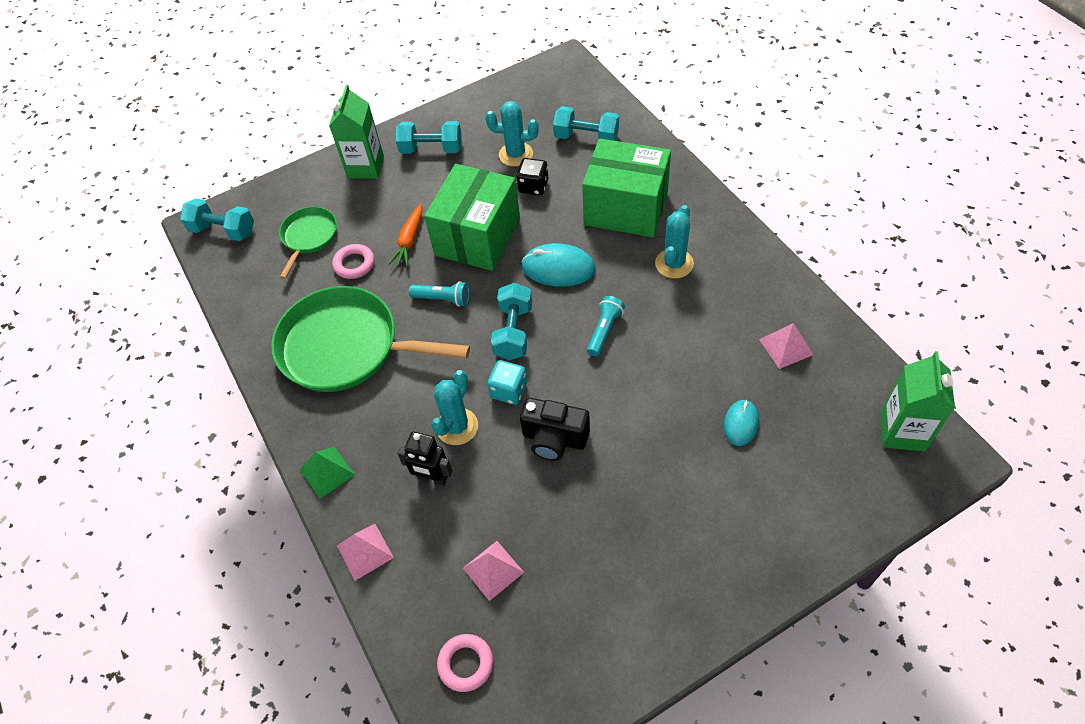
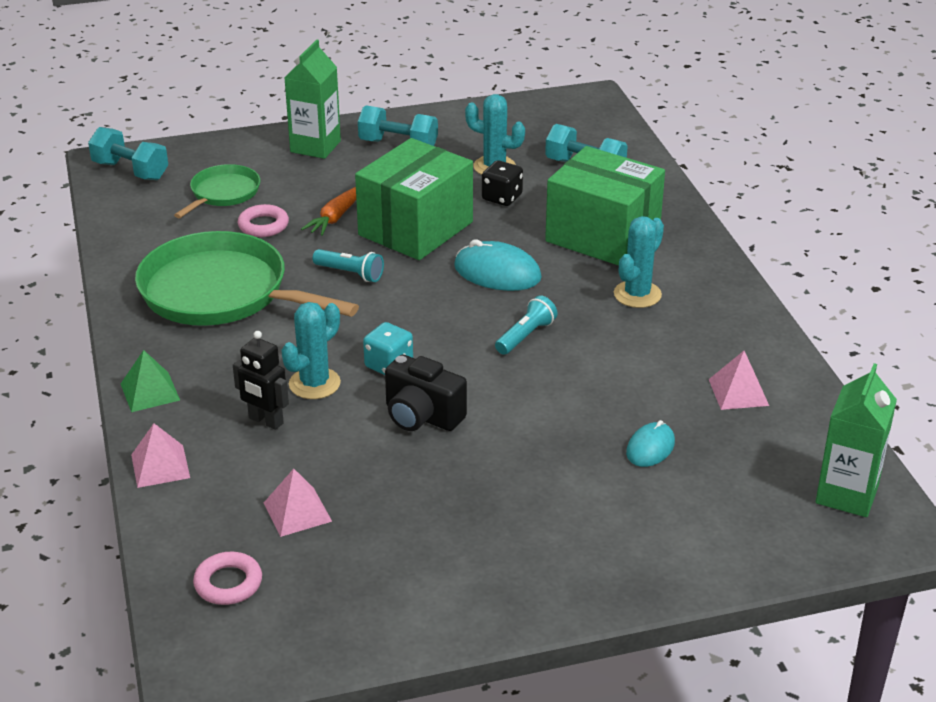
camera: 10 degrees right, 20 degrees down
(513, 332) = (418, 316): turquoise dumbbell -> none

